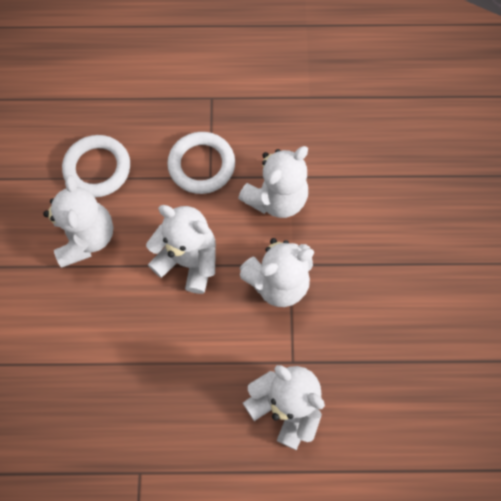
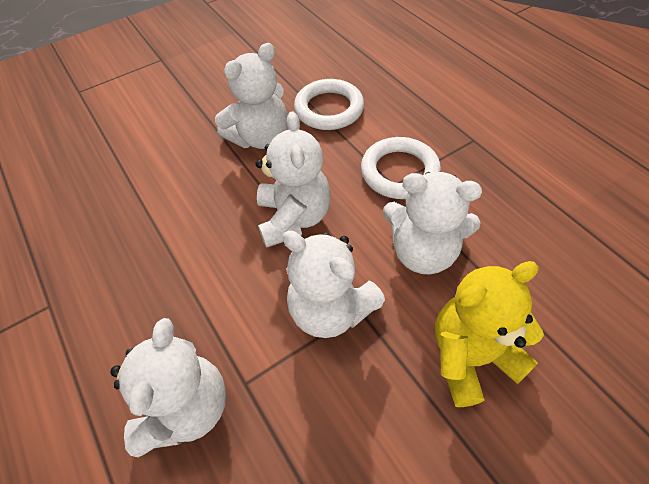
camera: 60 degrees right, 15 degrees down
(360, 225) = (471, 357): none -> yellow teddy bear

